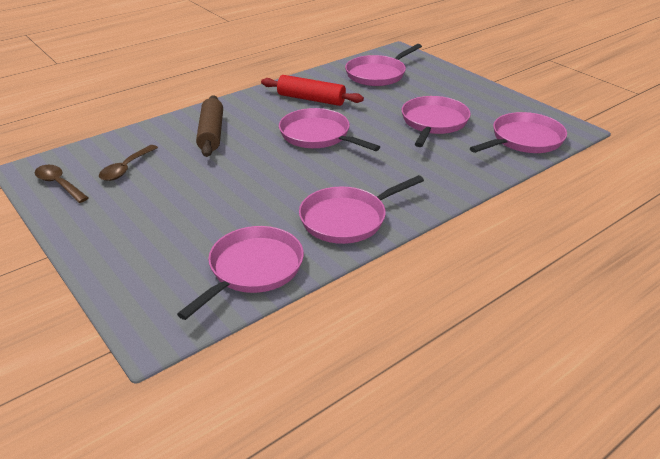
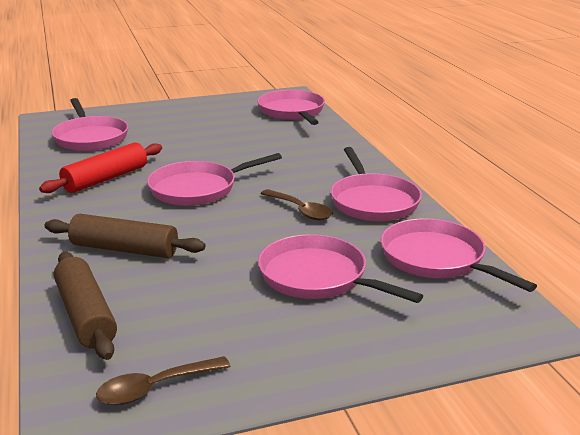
camera: 70 degrees left, 10 degrees down
(126, 168) = (160, 322): brown spoon -> brown spoon (301, 211)
(129, 143) = (85, 315): none -> brown rolling pin
(433, 122) = (227, 135): pink pan -> pink pan (317, 277)

